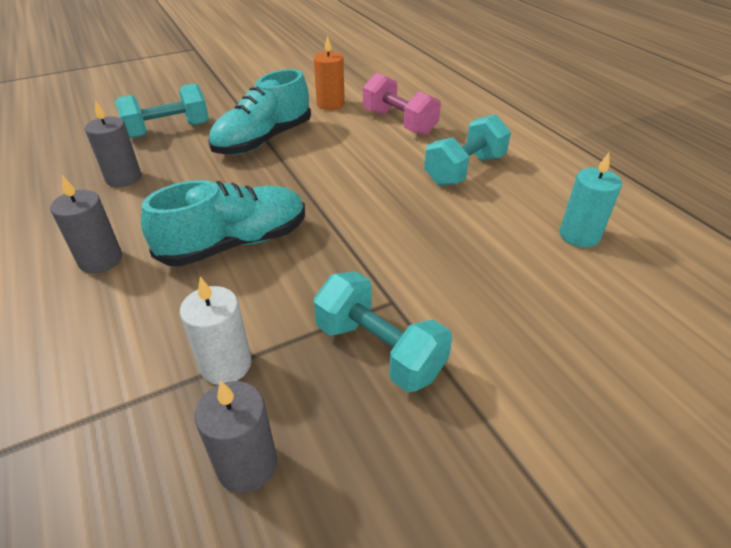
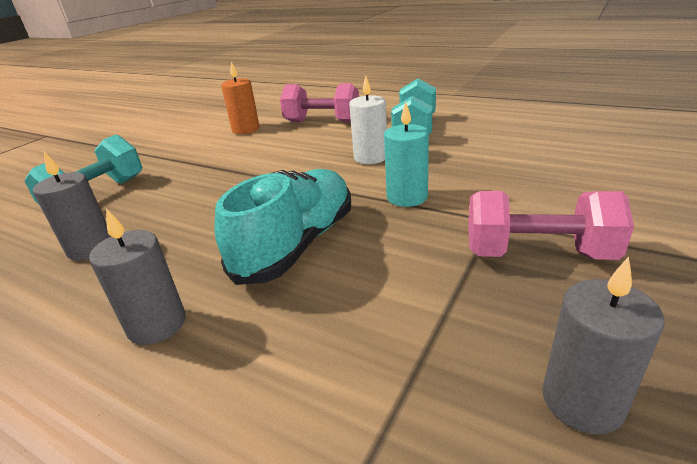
camera: 30 degrees left, 10 degrees down
(226, 364) = (432, 335): white candle -> white candle (370, 157)
(263, 140) = (215, 169): turquoise shoe -> none
(379, 350) = (537, 254): turquoise dumbbell -> pink dumbbell
(579, 235) = (545, 134): turquoise candle -> turquoise candle (407, 197)

